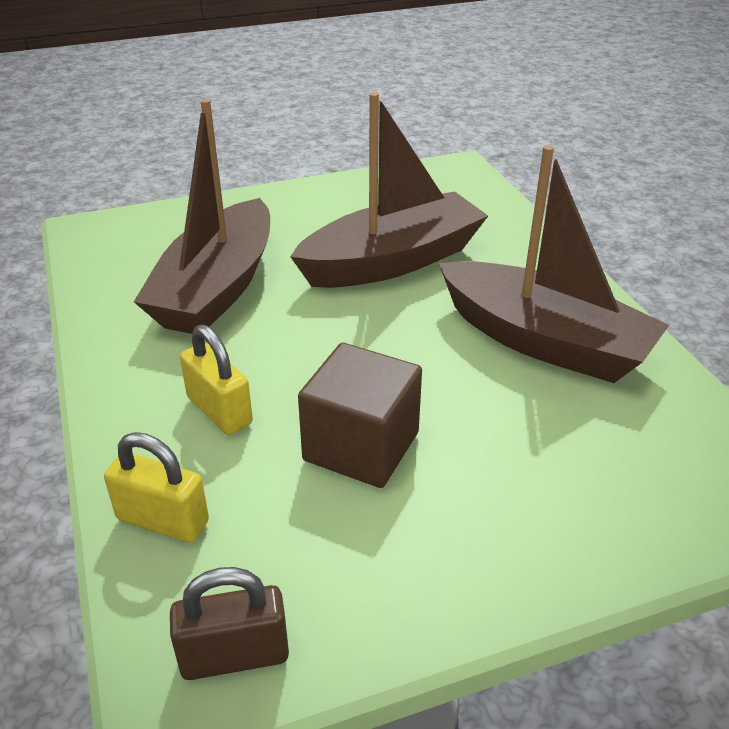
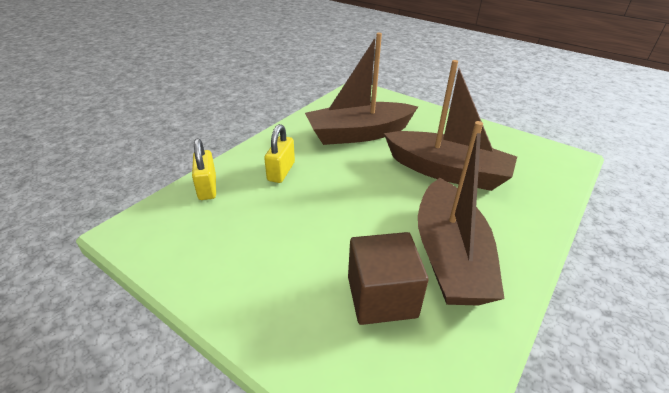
camera: 55 degrees right, 0 degrees up
(234, 655) = (148, 239): brown padlock -> none
(361, 446) = (295, 222): brown cube -> brown cube (381, 297)

